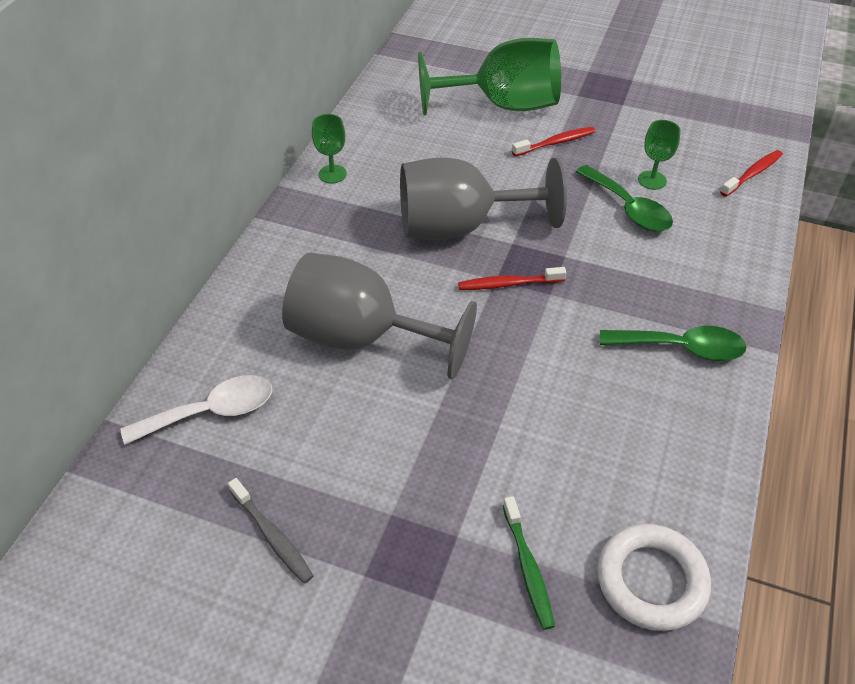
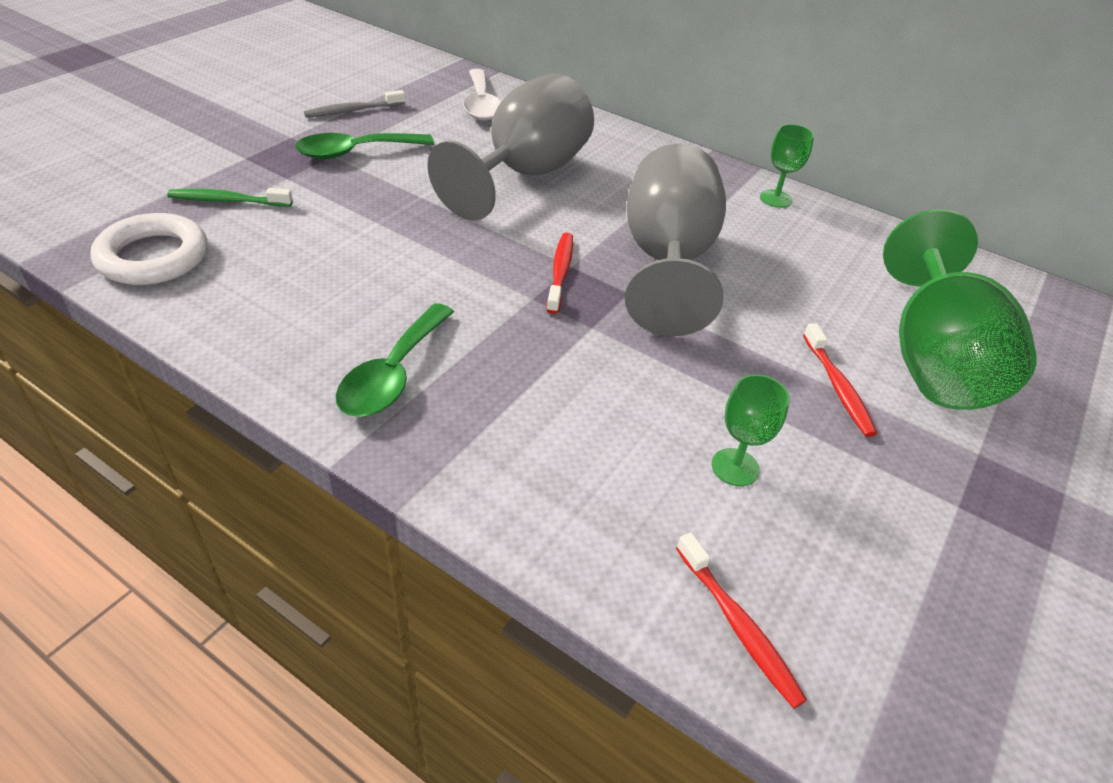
camera: 100 degrees right, 5 degrees down
(628, 208) = (671, 416): green spoon -> green spoon (355, 152)

